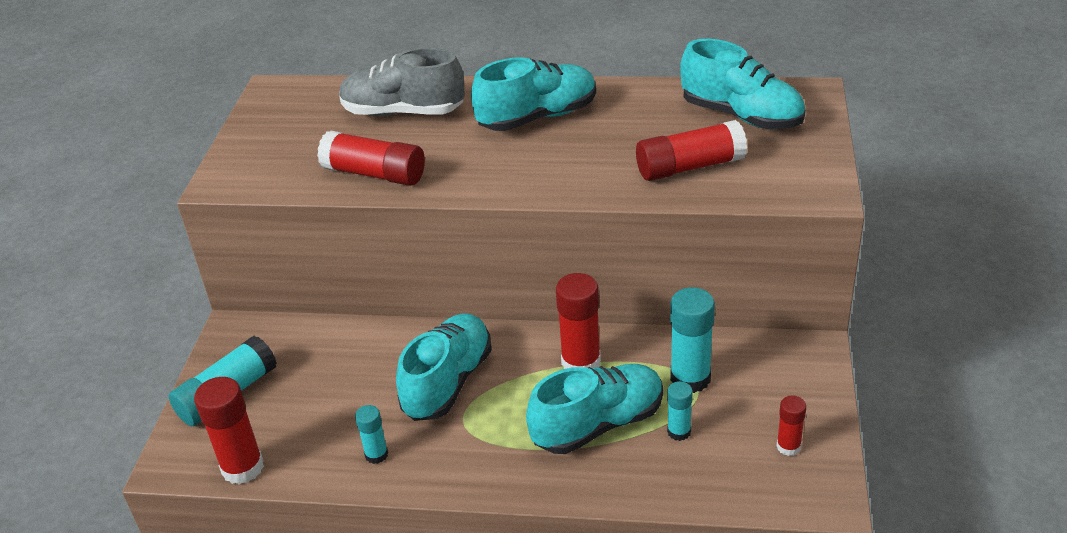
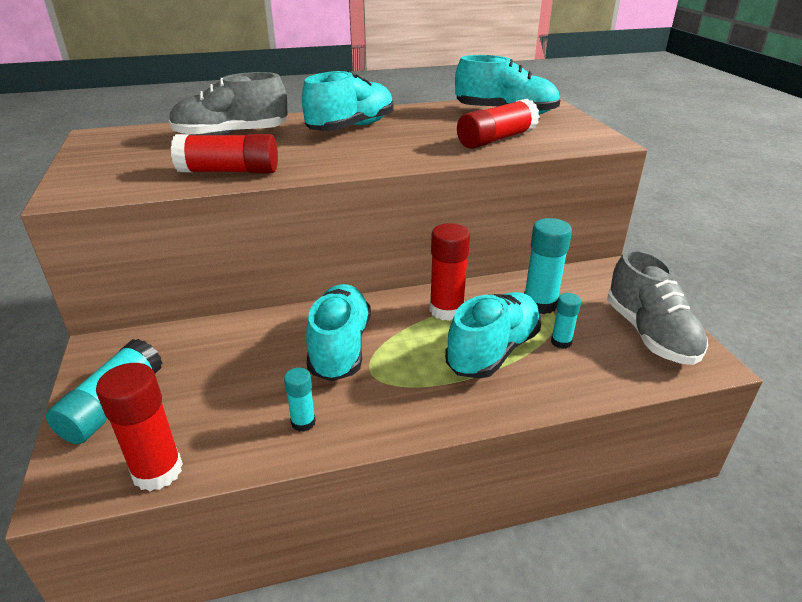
camera: 25 degrees left, 5 degrees down
(788, 446) = (650, 334): red glue stick -> grey shoe

